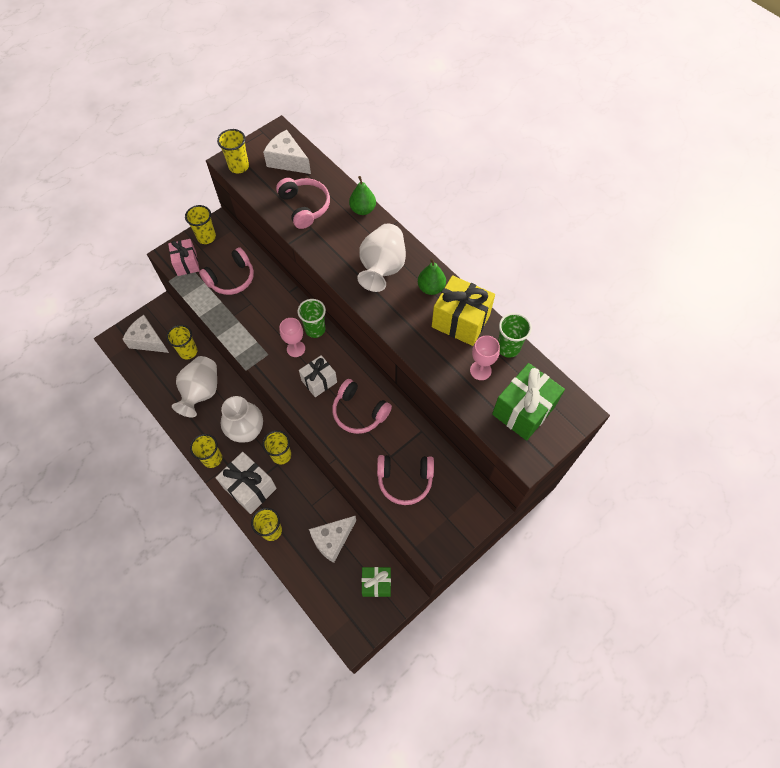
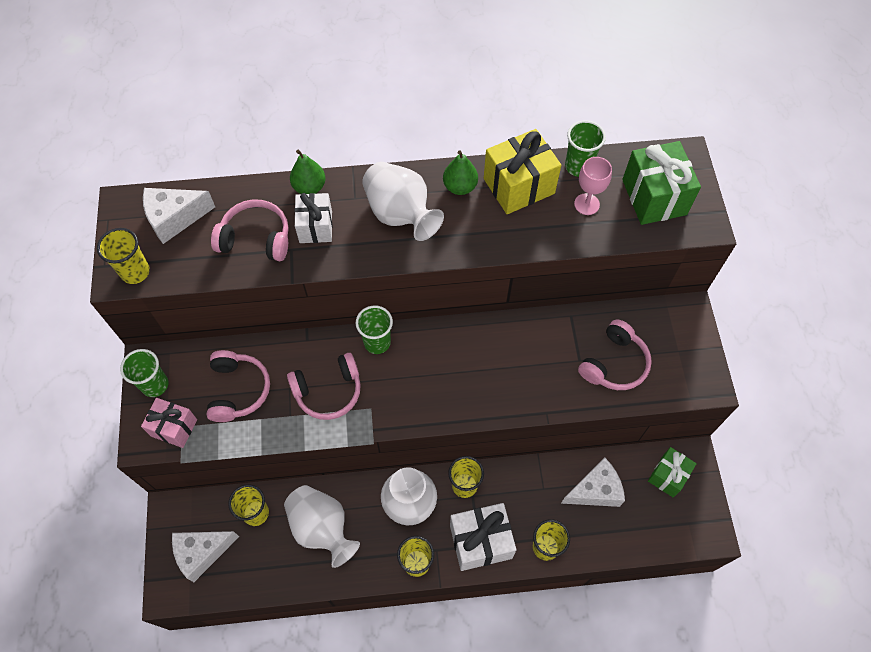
camera: 55 degrees left, 0 degrees up
(206, 237) = (155, 385): yellow cup -> green cup
(296, 349) = (386, 376): pink goblet -> none
(319, 381) = (444, 376): white gift -> white gift (315, 227)
(332, 540) = (595, 490): white cheese -> white cheese turned 105 degrees counterclockwise
(359, 412) = (509, 359): pink headphones -> pink headphones (328, 391)

